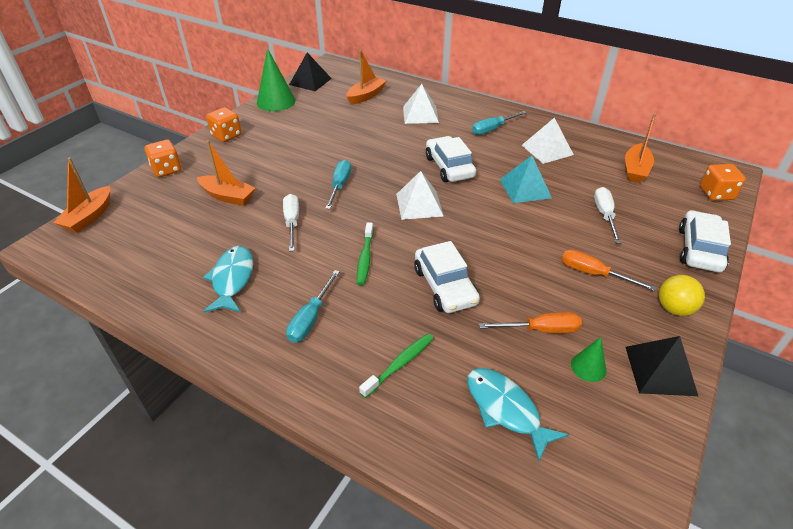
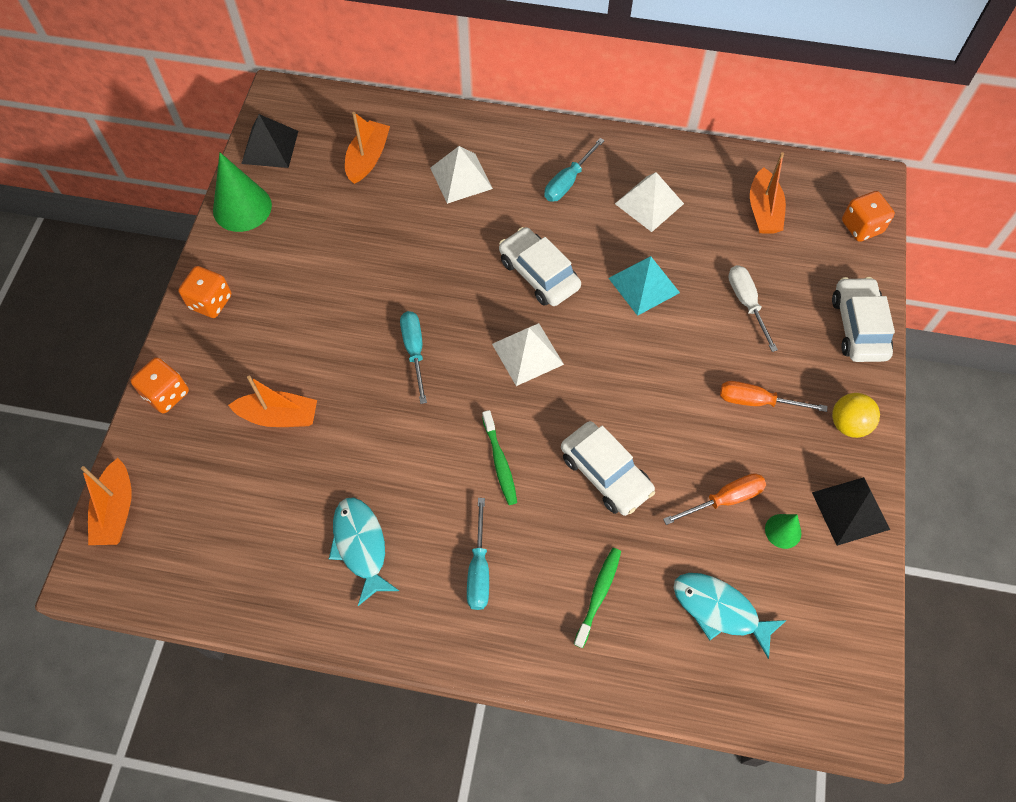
camera: 20 degrees left, 20 degrees up
(292, 222) = (385, 434): white screwdriver -> none

